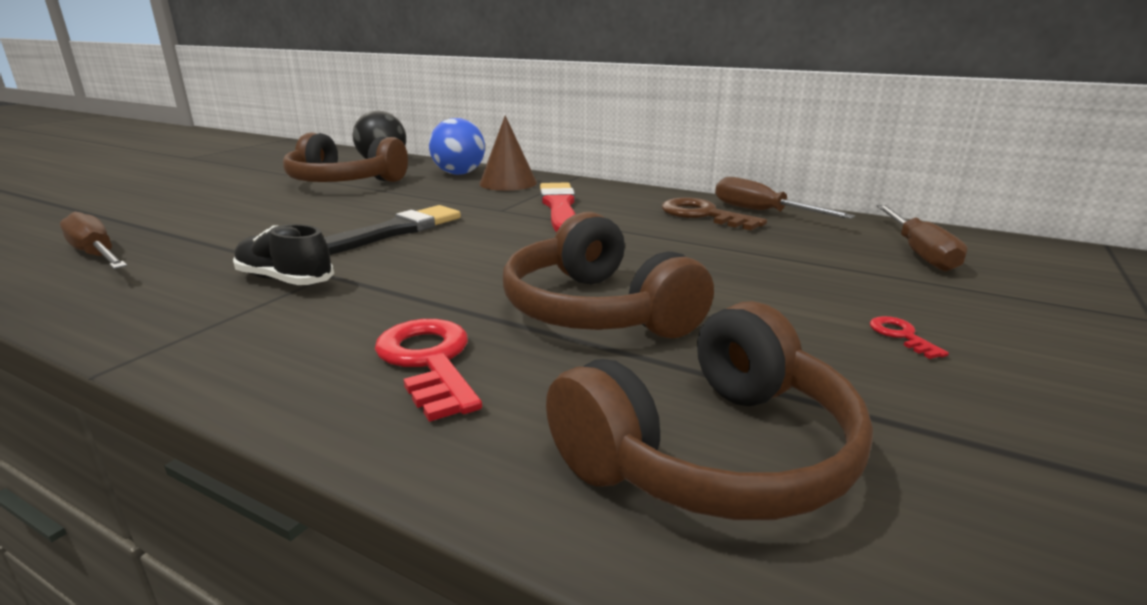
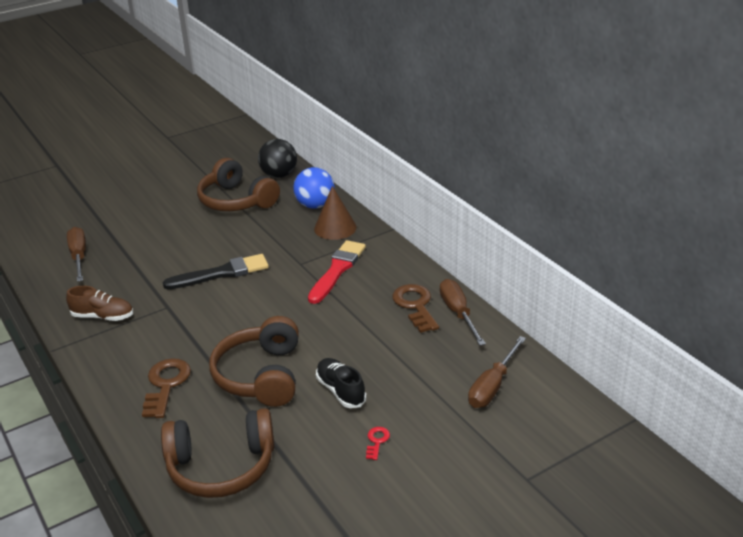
camera: 30 degrees right, 10 degrees up
(199, 307) = (103, 316): none -> brown shoe
(285, 280) = (146, 305): black shoe -> black shoe (341, 391)
(429, 362) = (166, 385): red key -> brown key

